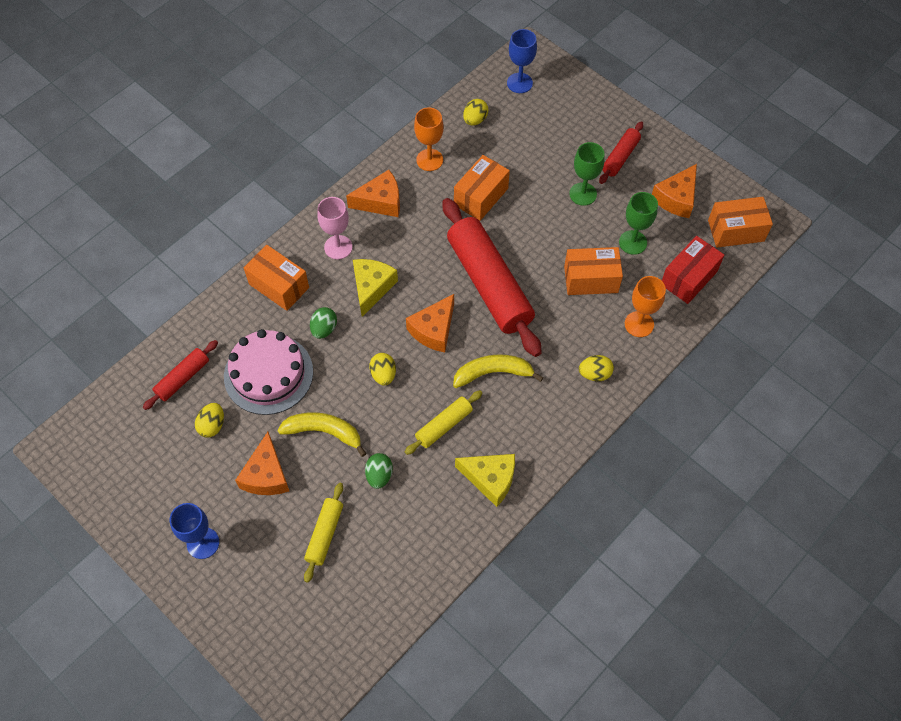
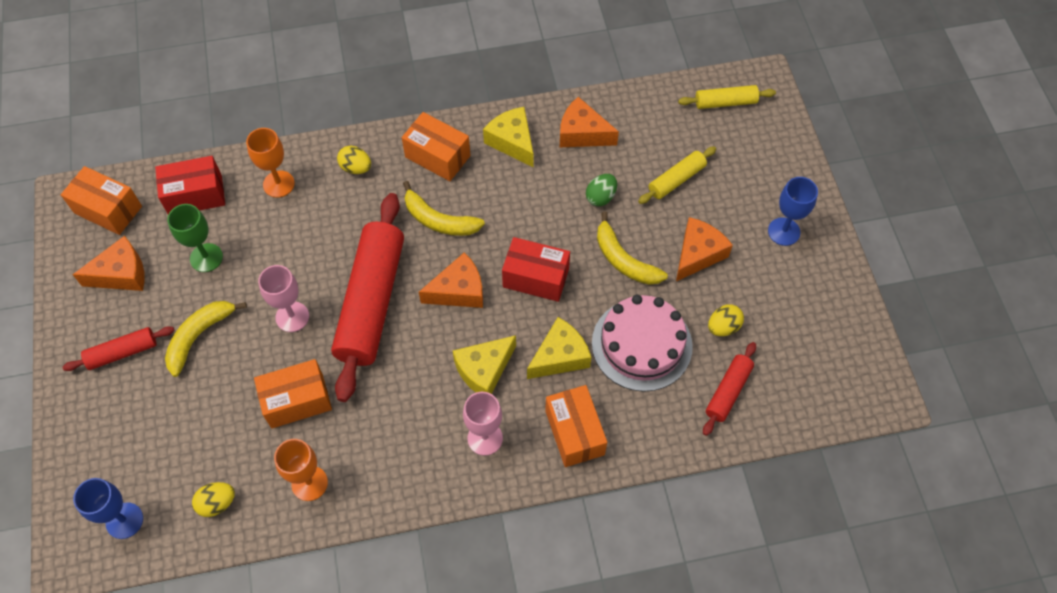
camera: 145 degrees left, 0 degrees up
(183, 378) = (728, 391): red rolling pin -> red rolling pin turned 45 degrees counterclockwise
(324, 329) = (560, 356): green egg -> yellow cheese
(380, 202) = (401, 465): orange cheese -> orange cheese (582, 133)
(383, 374) = (536, 278): yellow egg -> red box
(444, 425) = (516, 203): yellow rolling pin -> yellow rolling pin (725, 102)
(534, 242) = (292, 317): none -> pink goblet
(583, 194) = (199, 336): green goblet -> yellow banana
(591, 279) = (278, 248): orange box -> orange box (437, 156)

